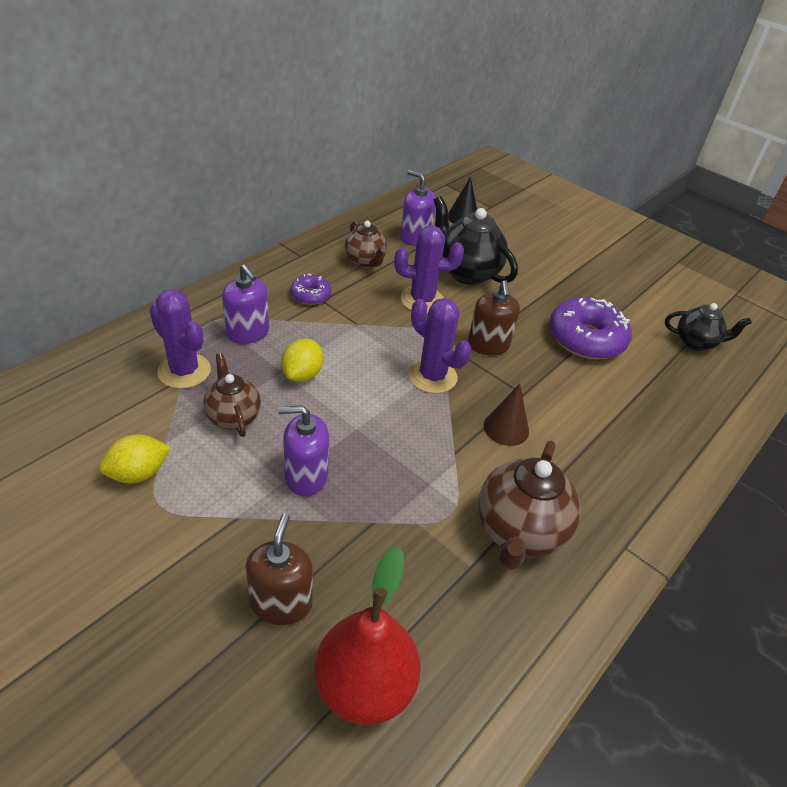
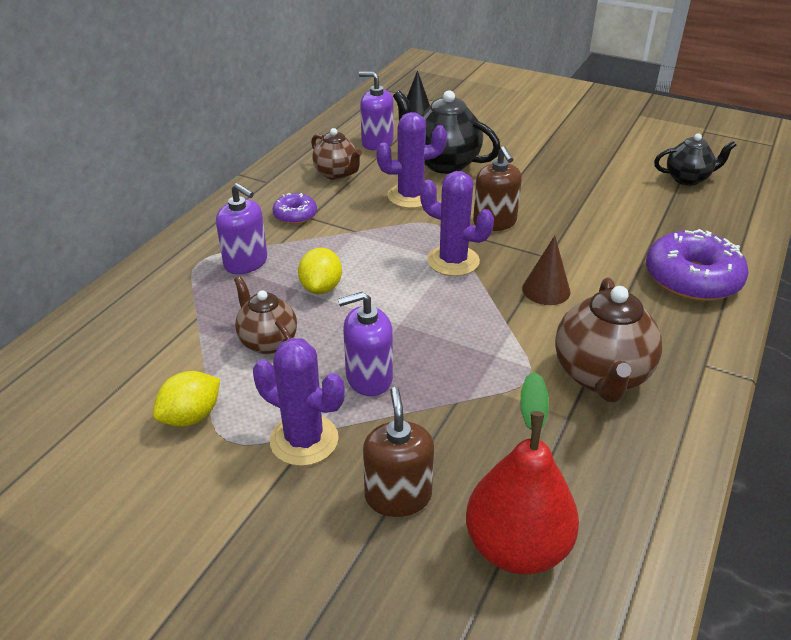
camera: 10 degrees left, 5 degrees down
(184, 371) = (194, 312): purple cactus -> purple cactus (304, 440)
(586, 339) = (585, 197): purple donut -> purple donut (692, 279)

